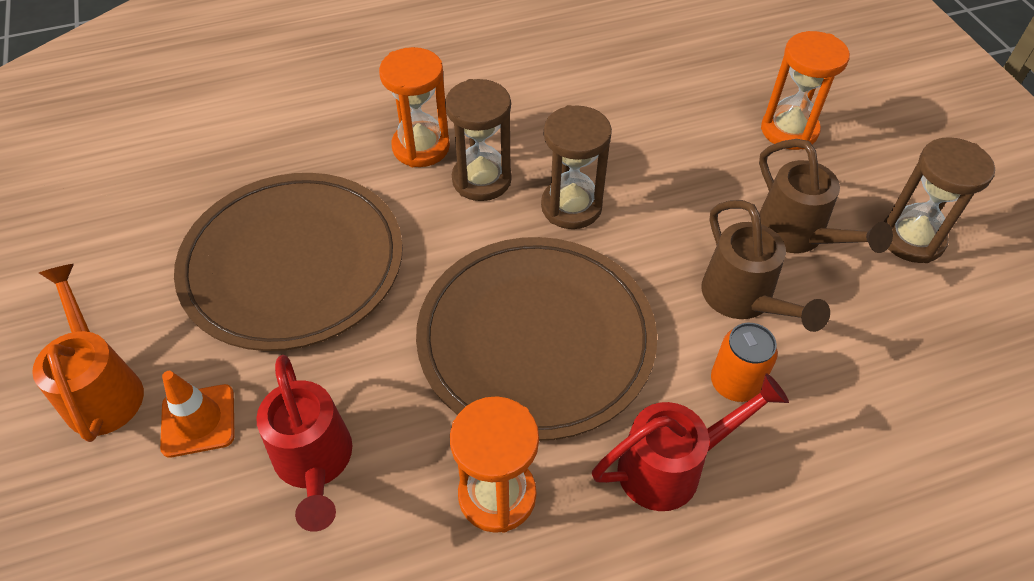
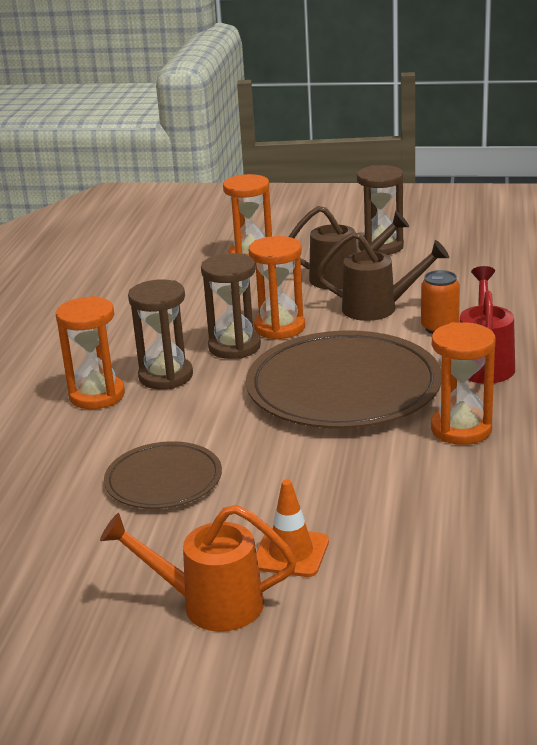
camera: 60 degrees left, 25 degrees down
(293, 264) = (163, 480): brown plate -> brown plate, size x0.54
(315, 463) = (378, 500): red watering can -> none
(636, 226) = (279, 328): none -> orange hourglass

